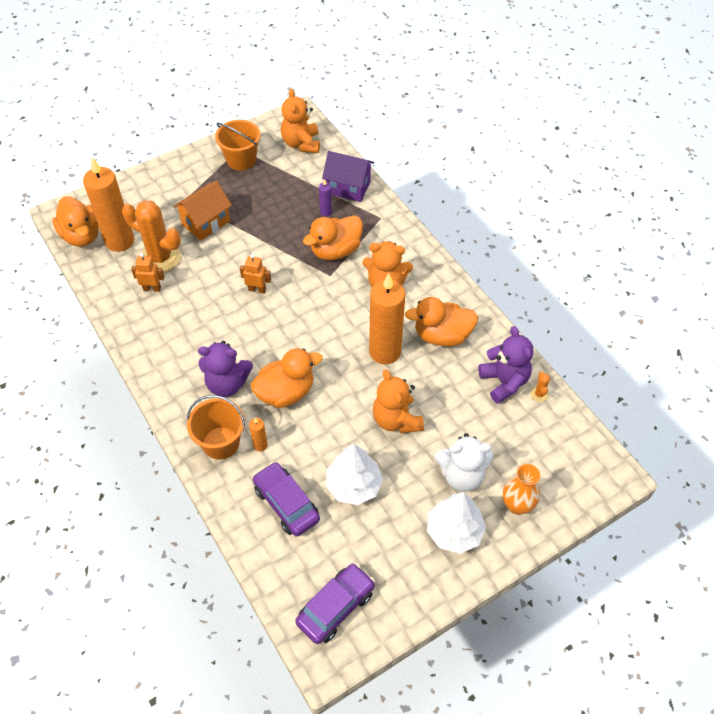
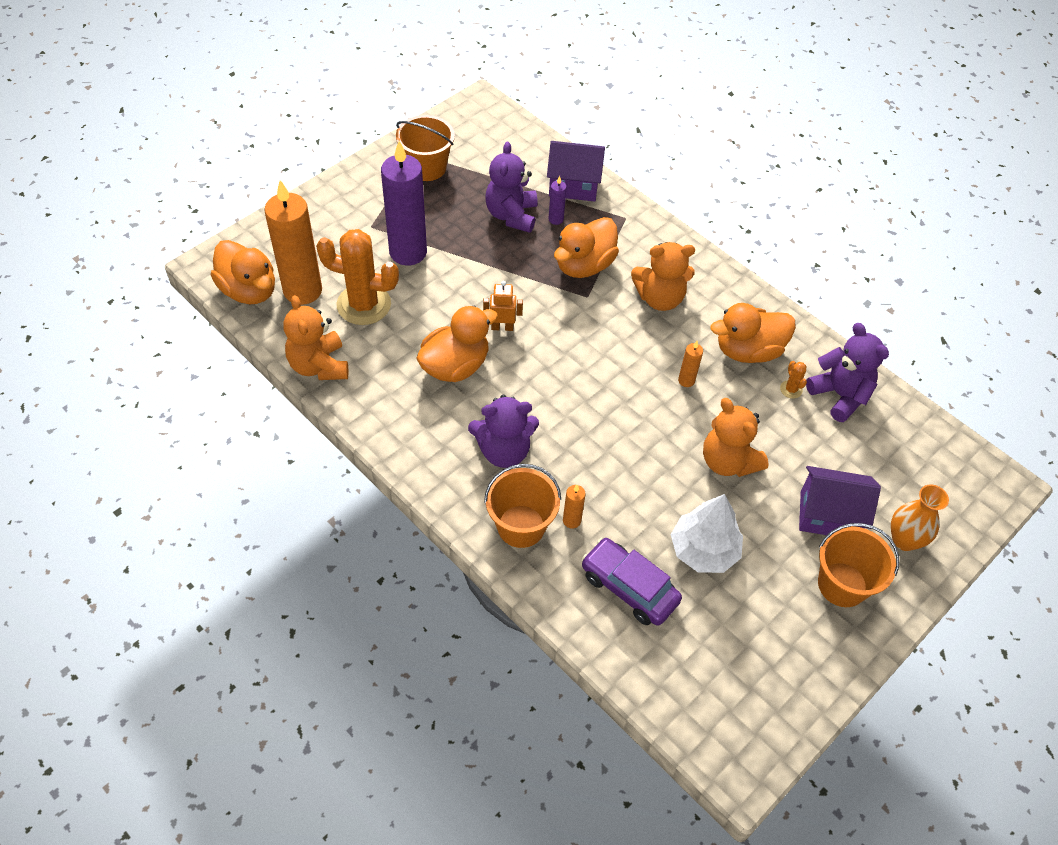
camera: 15 degrees left, 0 degrees up
(152, 288) = (366, 345): orange robot -> none
(206, 223) = (408, 252): orange house -> purple candle
(286, 392) = (581, 450): orange duck -> orange duck (455, 366)
(293, 204) = (511, 215): none -> purple teddy bear
(301, 144) = (496, 138): orange teddy bear -> orange teddy bear (319, 365)
(335, 607) = (732, 703): purple car -> none
(385, 352) = (686, 380): orange candle -> orange candle, size x0.42
(454, 531) = (842, 584): white tree -> orange bucket
(462, 475) = (828, 515): white teddy bear -> purple house
(539, 394) = (885, 403): orange cactus -> orange cactus (791, 389)

